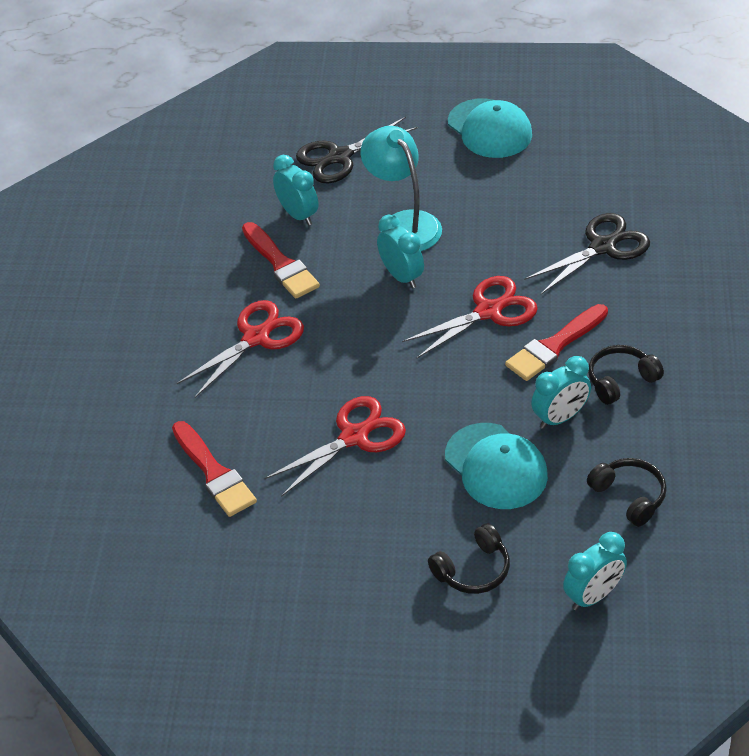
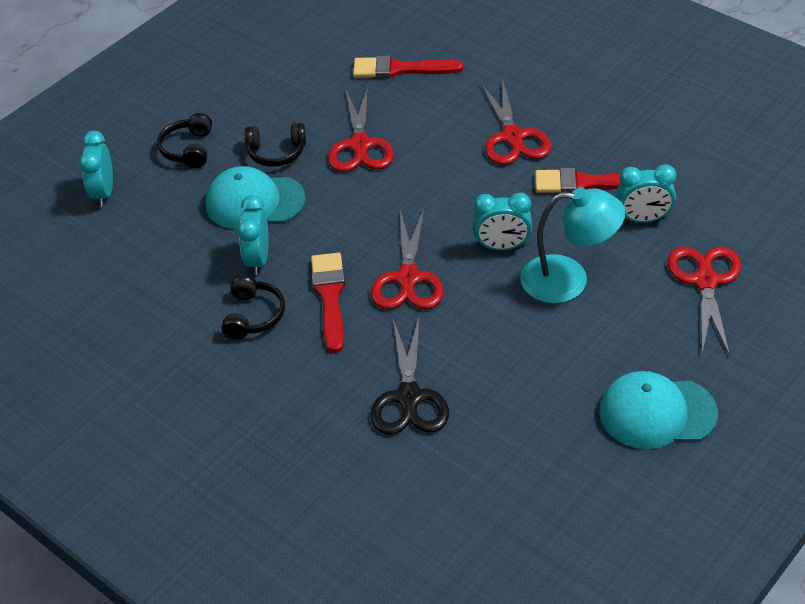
camera: 125 degrees right, 0 degrees up
(340, 157) = (705, 281): black scissors -> red scissors
(629, 496) = (151, 255): black headphones -> black headphones (276, 152)

